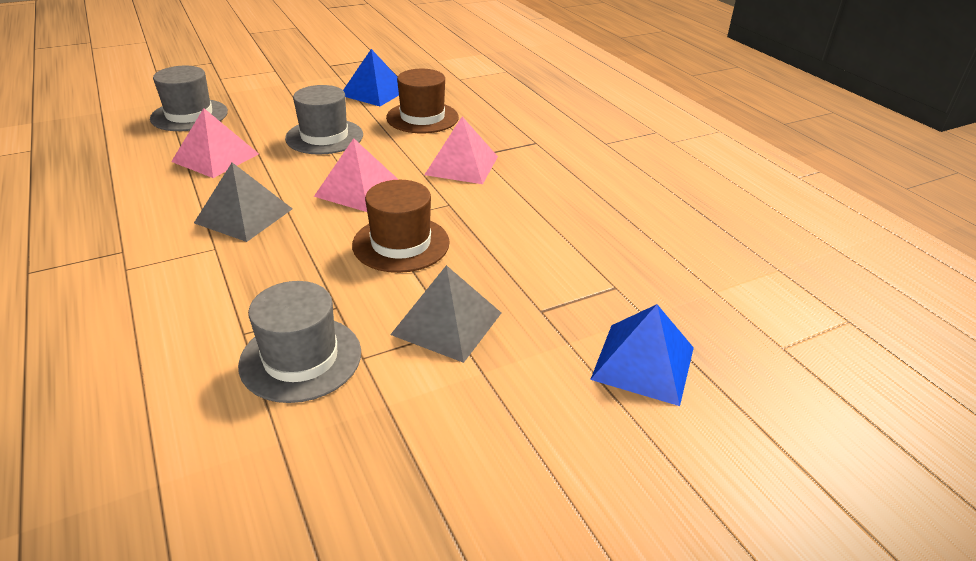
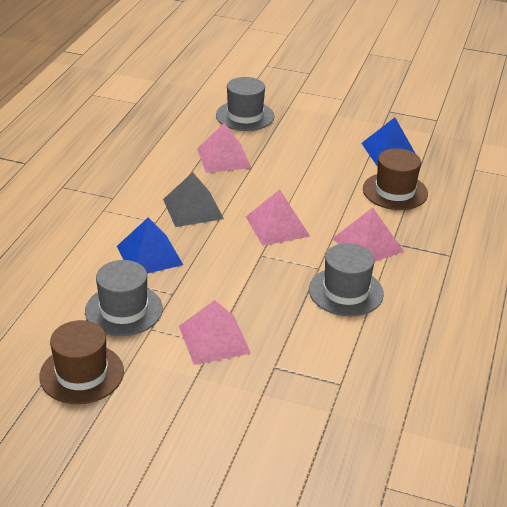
camera: 45 degrees right, 0 degrees up
(324, 137) = (307, 174): grey hat -> grey hat (346, 291)
(401, 244) = (253, 277): brown hat -> brown hat (81, 374)
(447, 323) = (214, 339): grey pyramid -> pink pyramid
(643, 363) = (286, 432): blue pyramid -> blue pyramid (149, 255)

